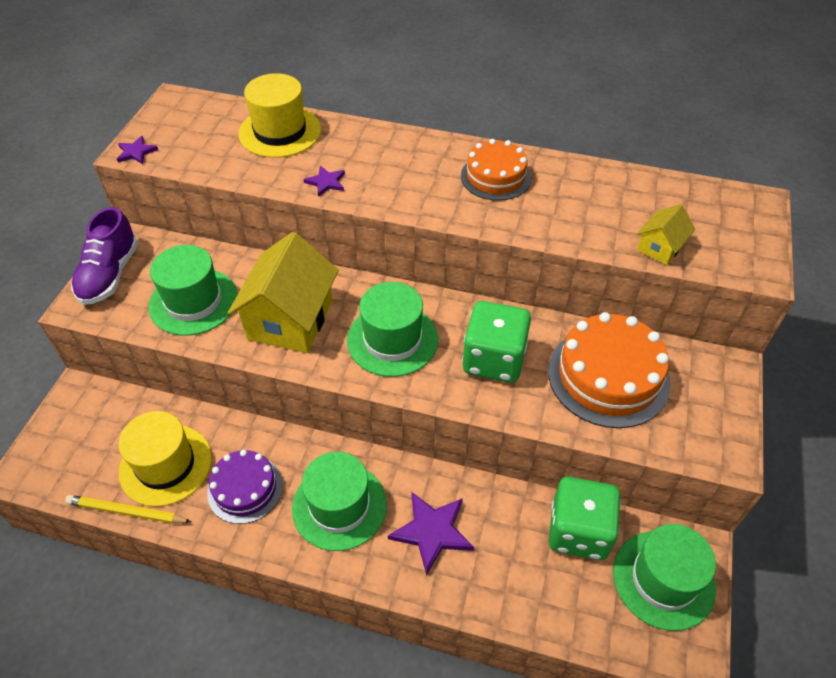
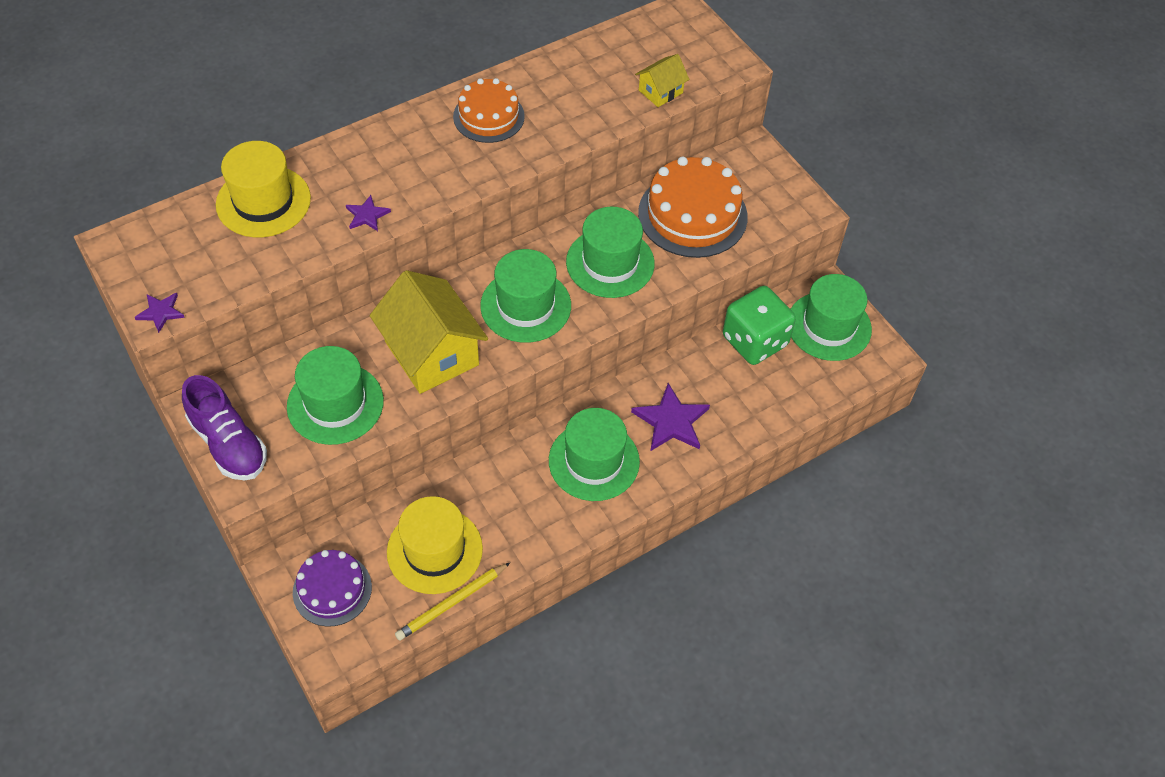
camera: 50 degrees left, 5 degrees up
(245, 488) = (515, 510): purple cake -> purple cake (332, 589)
(494, 359) = (610, 263): green dice -> green hat
(660, 247) = (660, 91): yellow house -> yellow house turned 60 degrees clockwise

